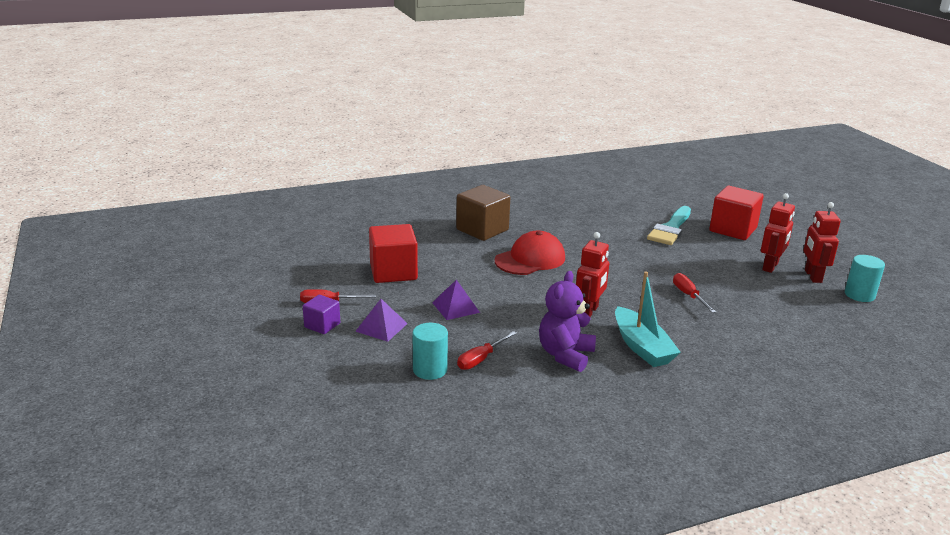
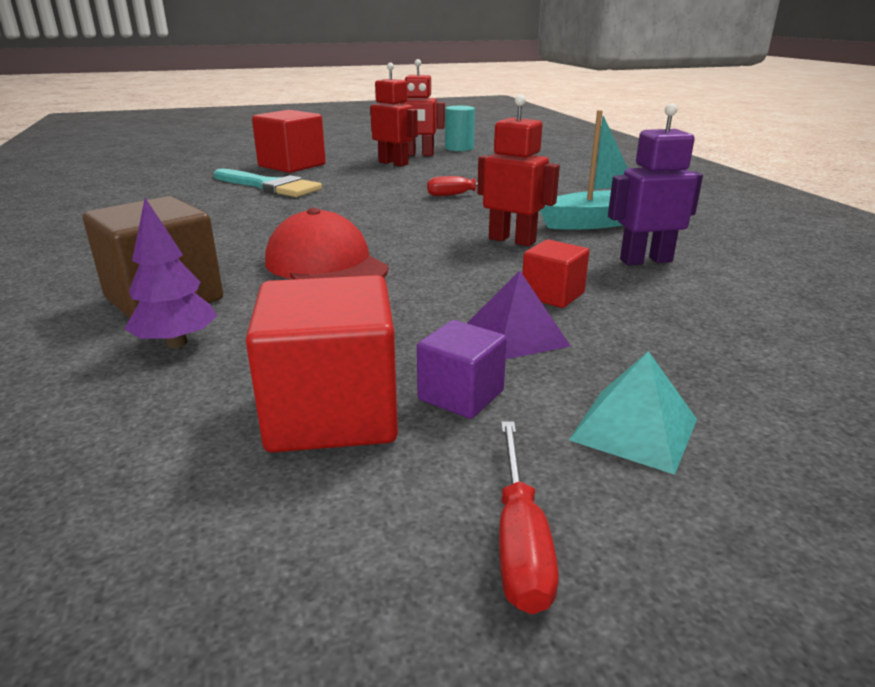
camera: 85 degrees left, 0 degrees up
(322, 325) = (671, 548): purple cube -> purple cube (461, 395)
(381, 327) = (634, 429): purple pyramid -> turquoise pyramid
(430, 370) = (776, 366): turquoise cylinder -> none
(442, 239) = (177, 343): none -> purple tree
(481, 359) = (700, 318): red screwdriver -> none
(503, 319) = (552, 295): none -> red cube
(565, 355) = (645, 260): purple teddy bear -> purple robot

